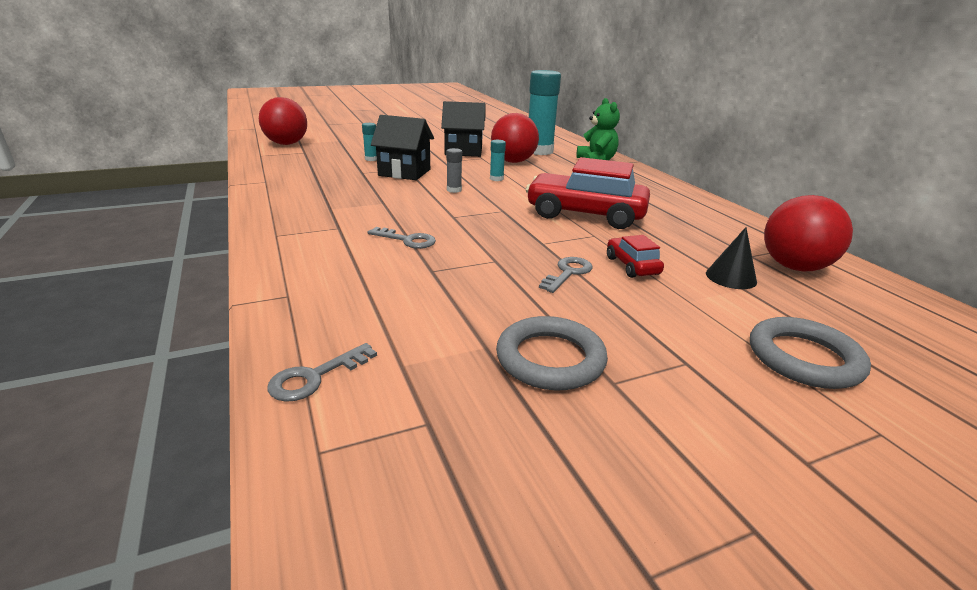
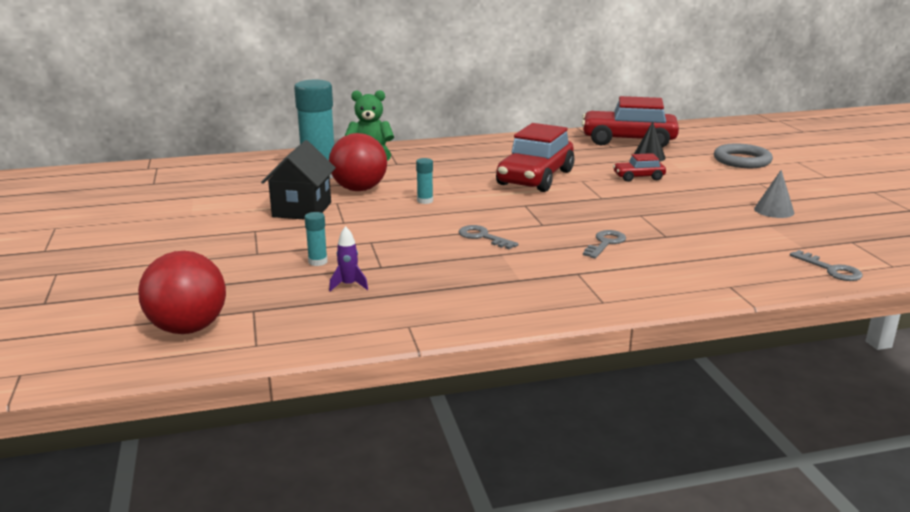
camera: 80 degrees left, 5 degrees down
(332, 167) = (349, 285): none -> purple rocket
(404, 172) = (389, 243): black house -> none
(454, 190) = (461, 221): grey glue stick -> none
(550, 359) = (774, 210): grey ring -> grey cone
(568, 273) = (656, 195): grey key -> grey key (482, 237)
(794, 267) = (628, 140): red ball -> red car

